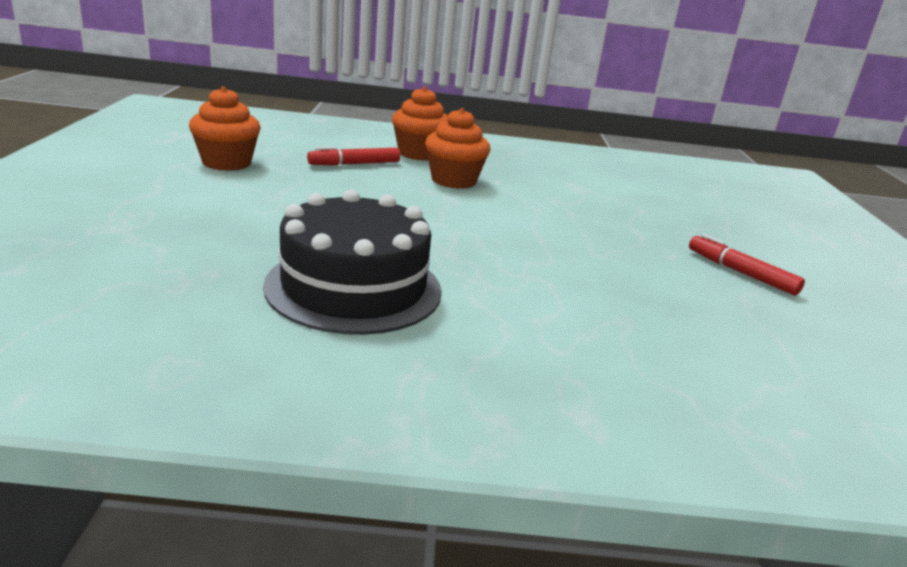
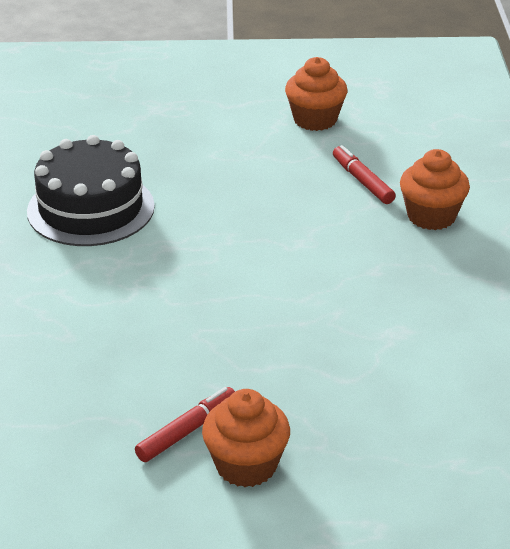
camera: 90 degrees right, 10 degrees up
(453, 180) = (354, 243): orange cupcake -> orange cupcake (246, 465)

